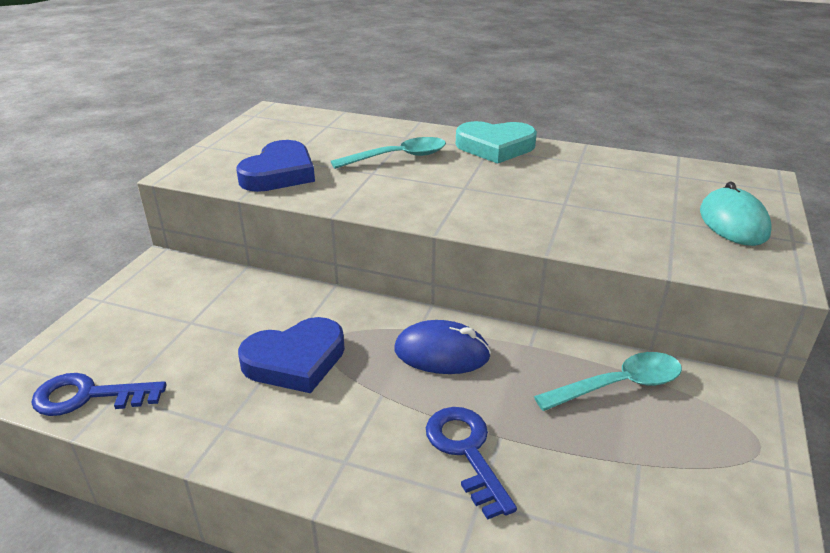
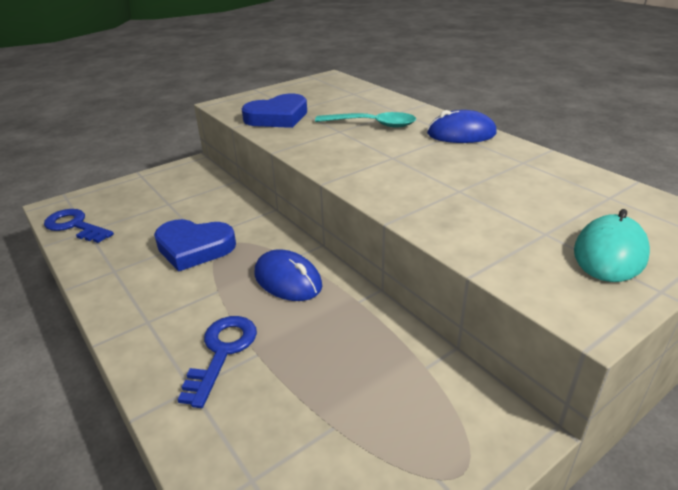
camera: 35 degrees right, 0 degrees up
(495, 147) = (461, 134): turquoise heart -> blue mouse
(618, 385) = (392, 361): turquoise spoon -> none

